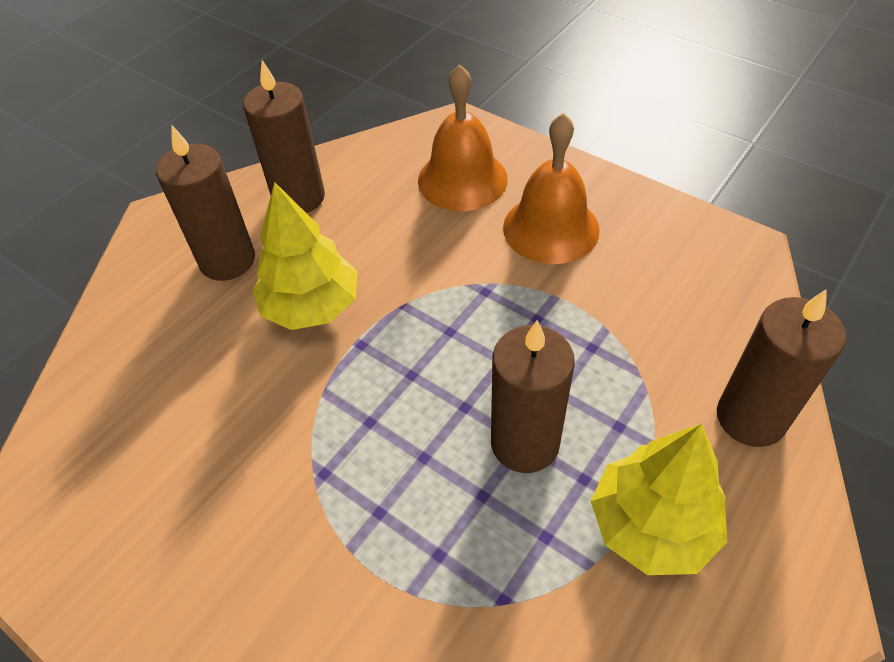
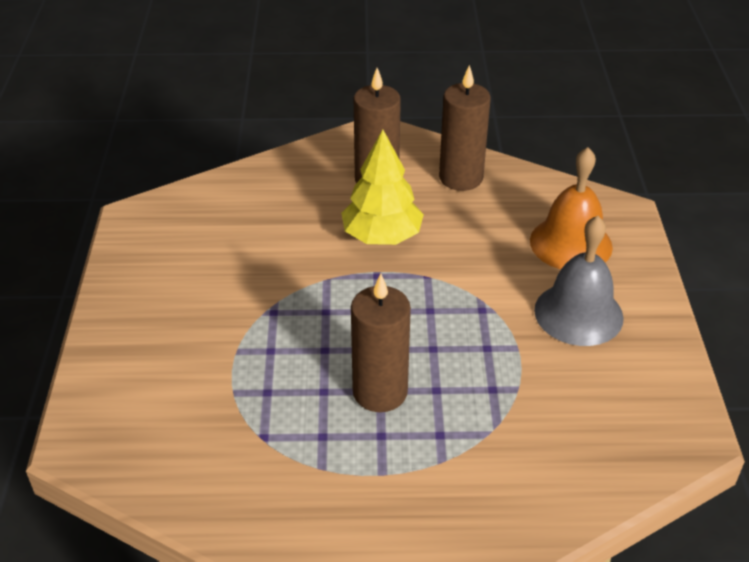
camera: 50 degrees right, 10 degrees down
(551, 228) = (578, 313): orange bell -> grey bell
(652, 525) = (378, 486): yellow tree -> none
(750, 418) = (519, 506): brown candle -> none

